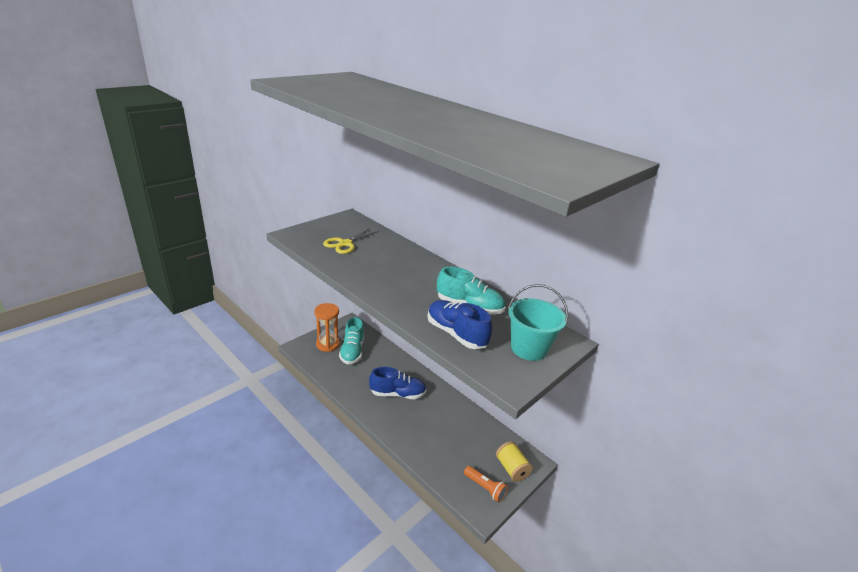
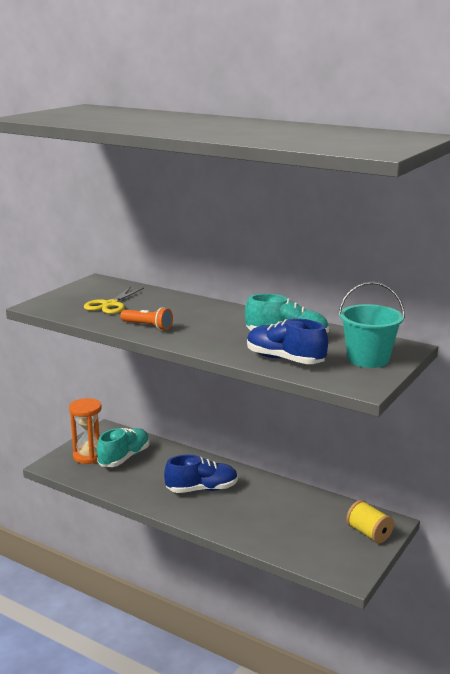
camera: 10 degrees left, 10 degrees down
(352, 351) = (124, 458): turquoise shoe -> turquoise shoe turned 135 degrees counterclockwise
(485, 488) = (345, 556): orange flashlight -> orange flashlight (148, 326)

